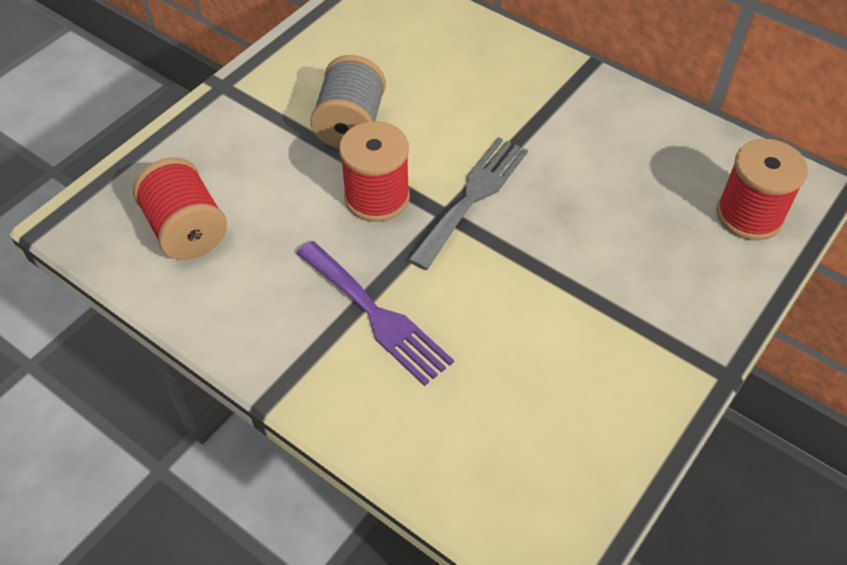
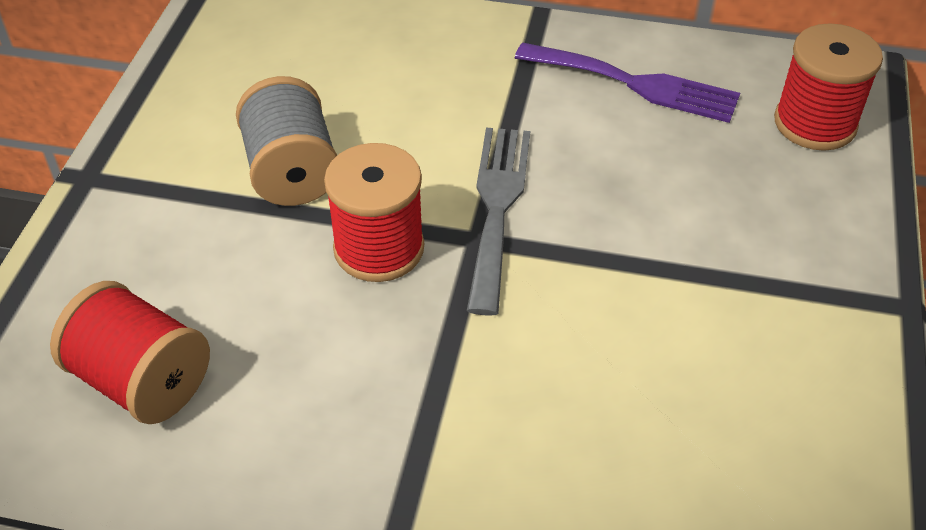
camera: 25 degrees left, 5 degrees down
(376, 316) = (467, 395): purple fork -> purple fork (635, 84)

